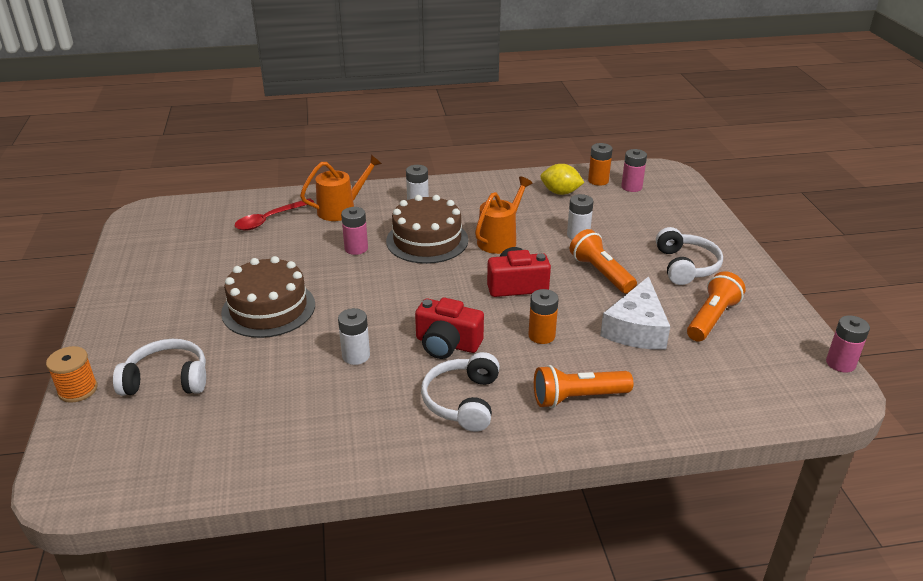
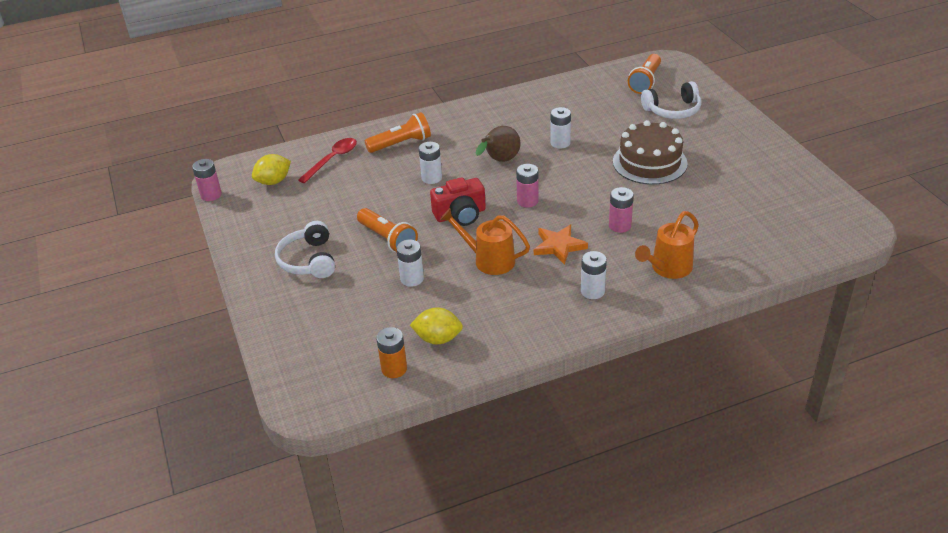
camera: 170 degrees right, 5 degrees up
(78, 390) = (721, 96): orange spool -> none
(269, 220) = (729, 242): red spoon -> red spoon (332, 160)
(427, 240) = (559, 246): brown cake -> orange star
(447, 344) = (499, 161): red camera -> brown pear
(463, 401) = (475, 130): white headphones -> none
(500, 239) = (488, 260): orange watering can -> orange watering can turned 90 degrees clockwise
(541, 335) = (431, 178): orange battery -> white battery
(631, 187) = (353, 364): pink battery -> pink battery (527, 201)
(636, 328) = (359, 195): white cheese -> none
(711, 318) = (297, 213): orange flashlight -> orange flashlight (645, 82)
(758, 368) = (273, 181): none -> yellow lemon

